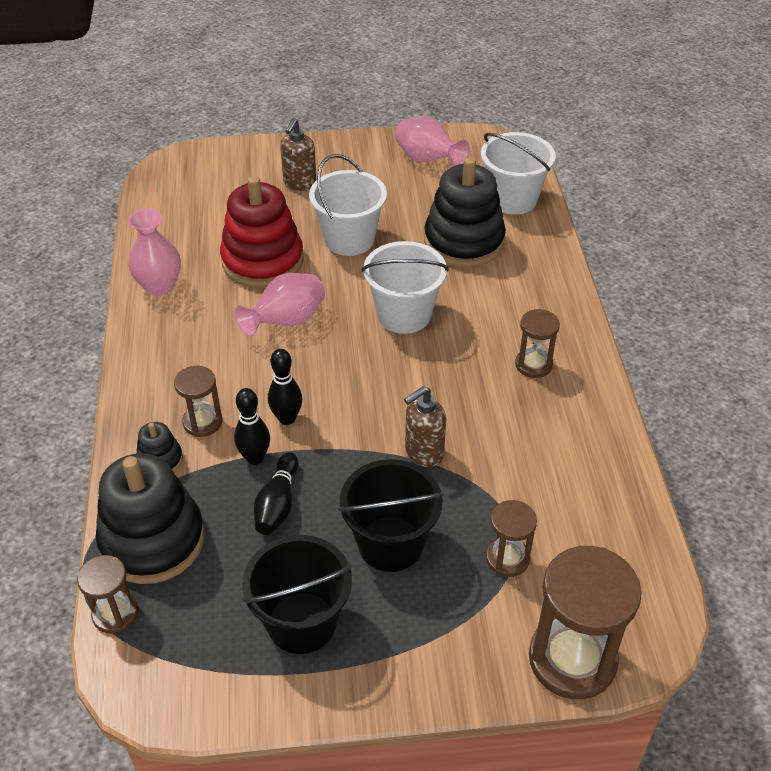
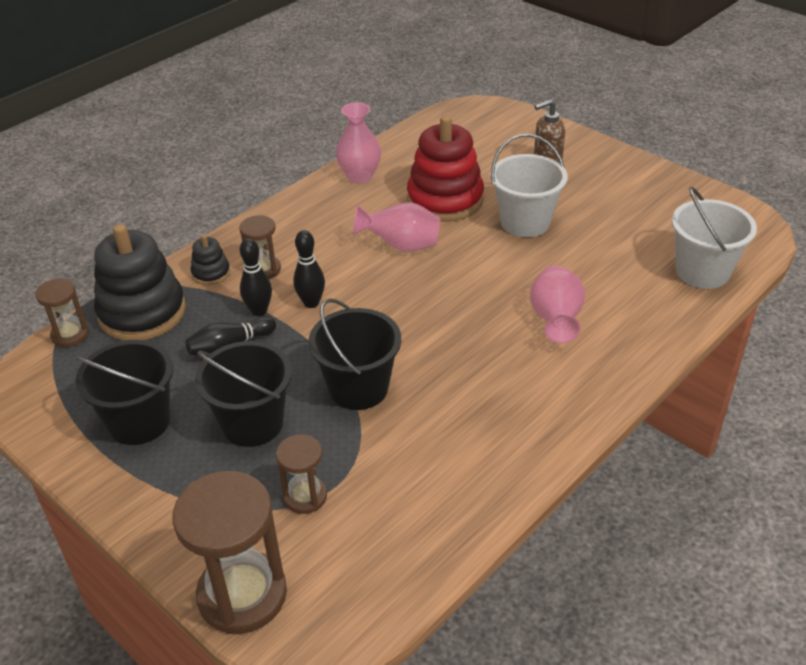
camera: 50 degrees right, 5 degrees down
(404, 314) = (486, 294): white bucket -> none
(423, 453) = (358, 388): brown soap dispenser -> black bucket
(427, 160) = (672, 204): pink vase -> pink vase (555, 320)
(464, 241) = (611, 276): black stacking toy -> none
(533, 364) = (528, 393): brown hourglass -> none

